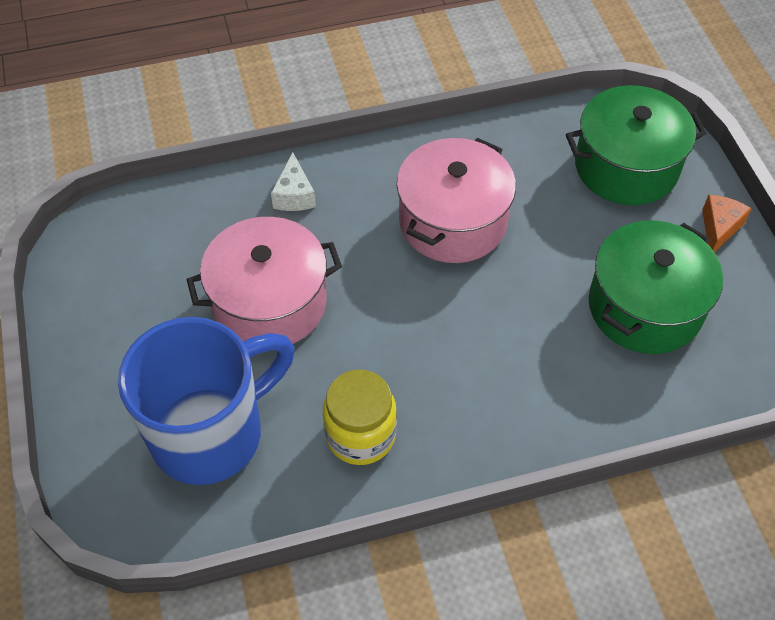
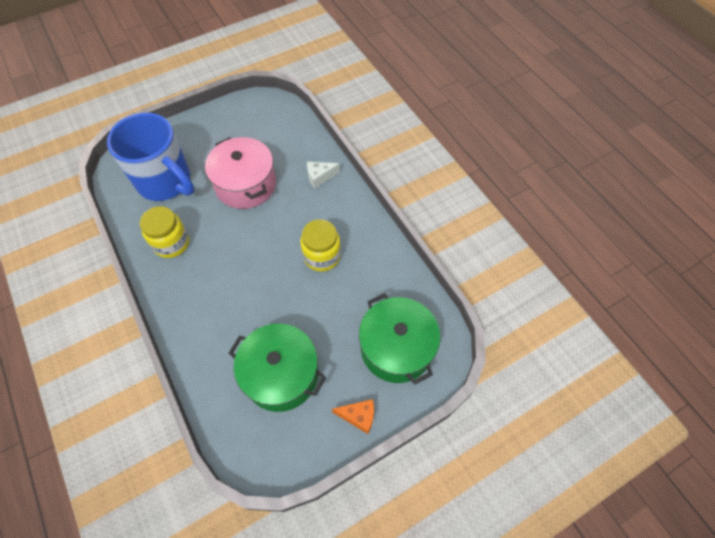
camera: 75 degrees right, 5 degrees up
(453, 221) = (322, 256): pink pot -> yellow jar

